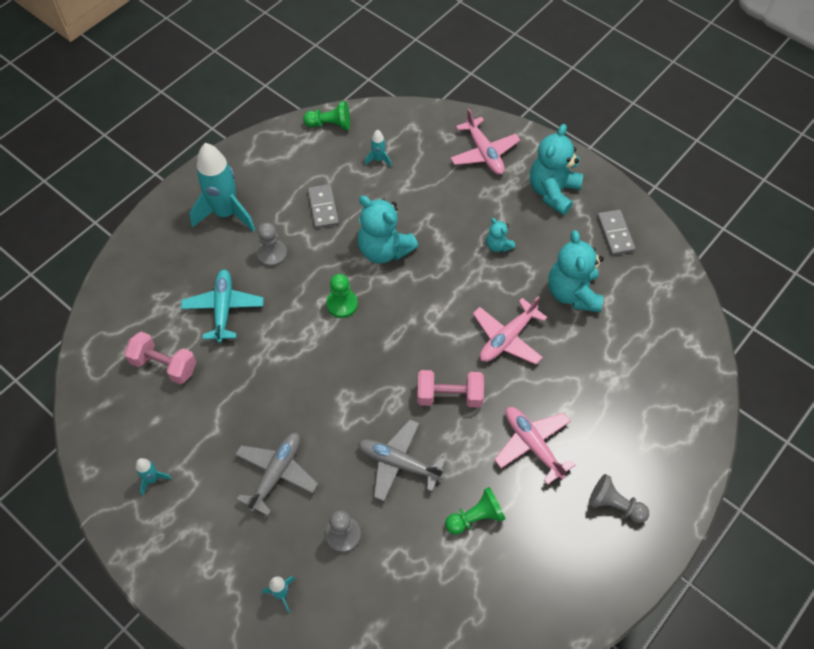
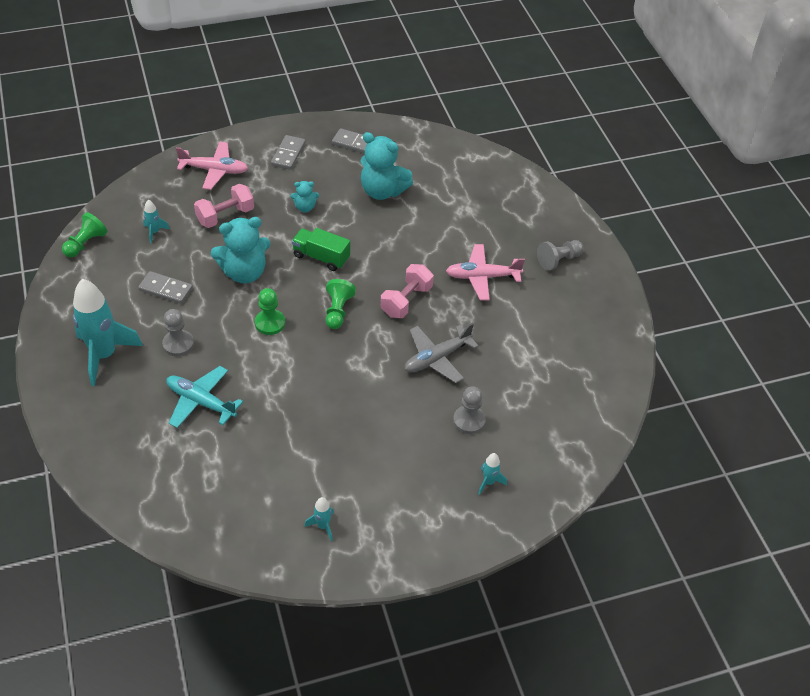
camera: 60 degrees left, 10 degrees down
(164, 365) = (219, 469): pink dumbbell -> pink dumbbell (225, 216)
(276, 473) = (385, 438): grey plane -> none
(448, 295) = (321, 257): none -> green truck
(475, 517) = (513, 337): green pawn -> green pawn (338, 311)
(507, 338) = (387, 244): pink plane -> none
(552, 192) = (288, 154): turquoise teddy bear -> grey domino

